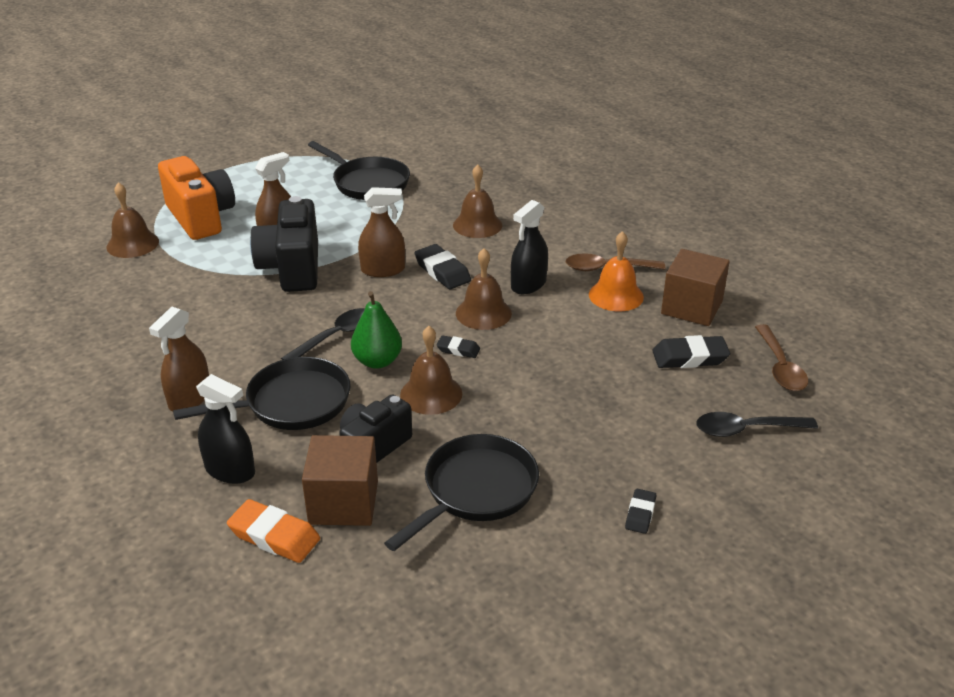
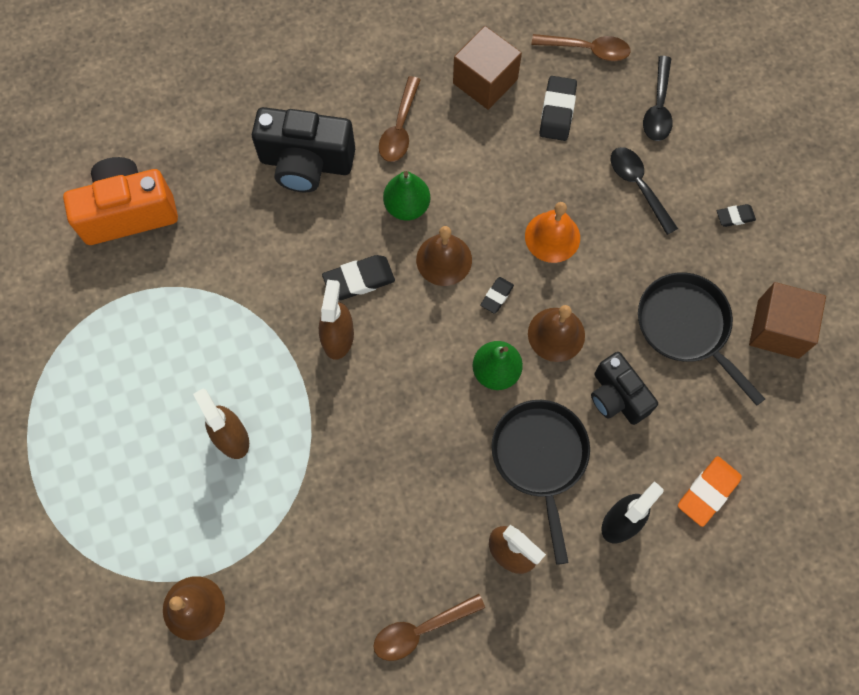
camera: 75 degrees left, 35 degrees up
(112, 356) = (421, 630): none -> brown spoon
(201, 218) = (157, 523): orange camera -> orange camera (128, 212)
(292, 268) = (306, 430): black camera -> black camera (306, 163)
(335, 336) = (445, 403): black spoon -> black spoon (638, 186)
(343, 502) = (680, 432): brown cube -> brown cube (778, 329)
(368, 183) = (140, 319): black pan -> none
(477, 225) = (278, 224): brown bell -> none
(528, 284) = (407, 206): black spray bottle -> green pear
(616, 295) = (448, 136): orange bell -> orange bell (552, 237)
(640, 514) = (735, 217): black eraser -> black eraser turned 45 degrees counterclockwise

